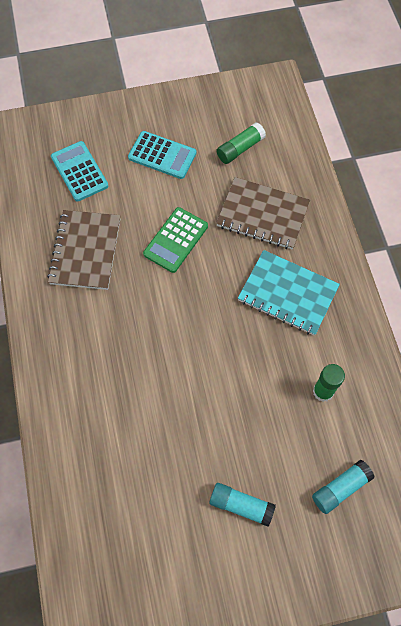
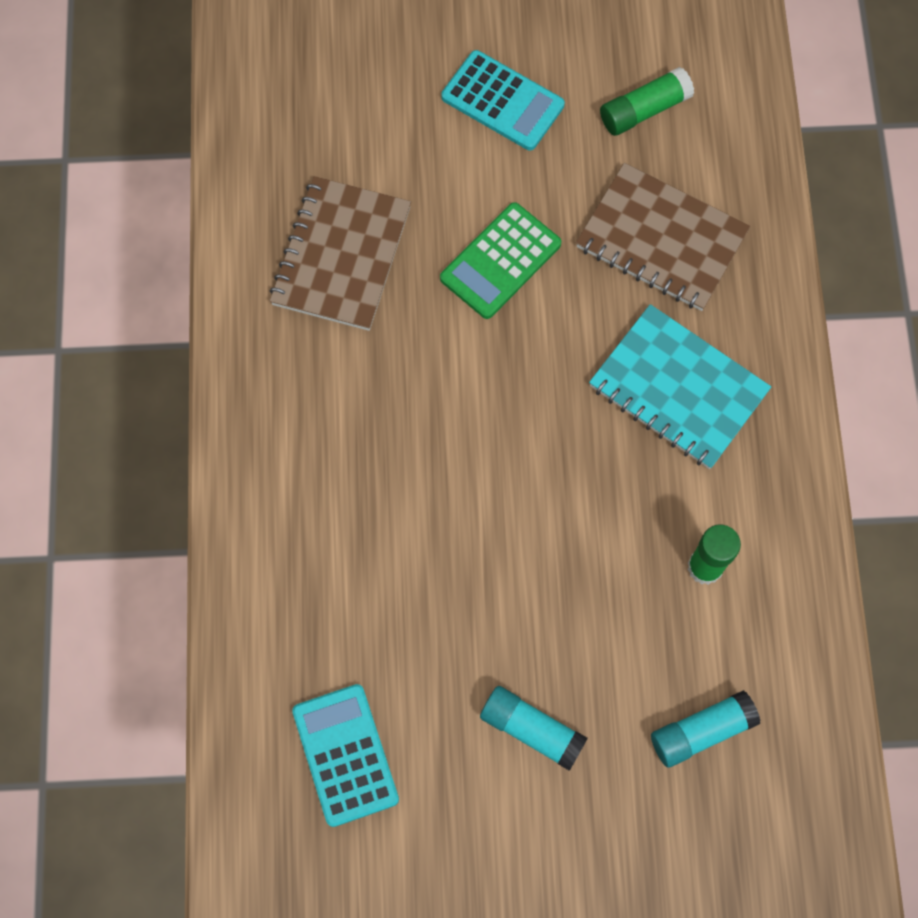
camera: 10 degrees right, 5 degrees up
(79, 171) = (352, 109): turquoise calculator -> turquoise calculator (345, 755)

